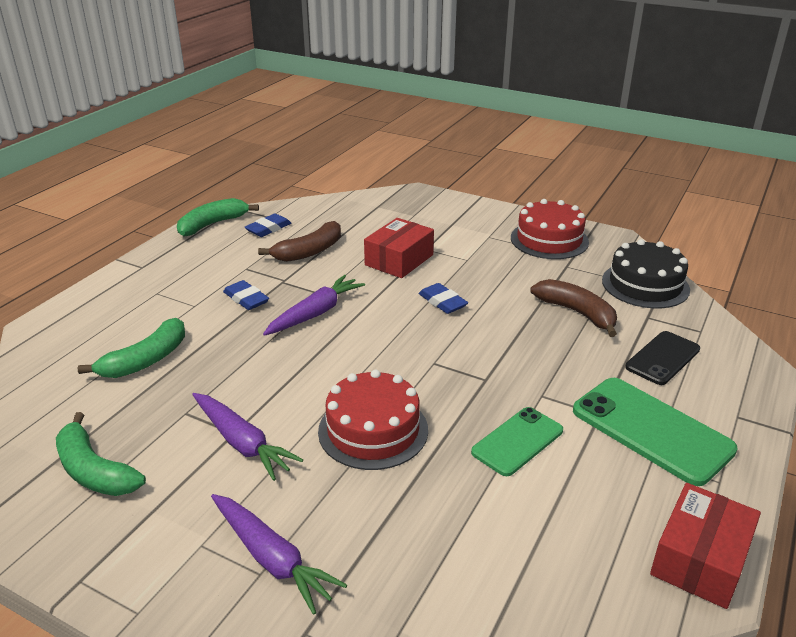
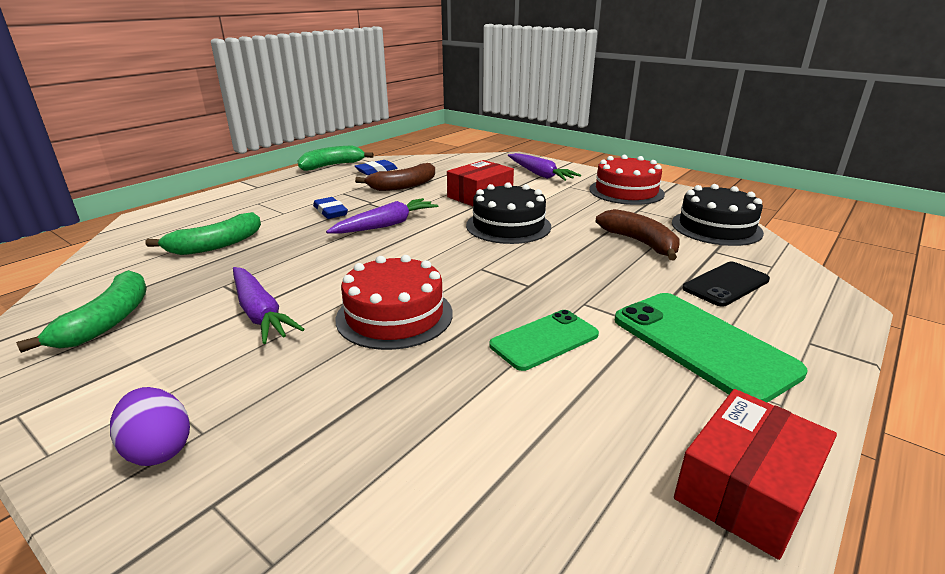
camera: 10 degrees right, 5 degrees down
(94, 471) = (108, 321): green banana -> green banana turned 135 degrees counterclockwise
(232, 594) = (159, 449): none -> purple egg
(272, 558) = (224, 419): purple carrot -> purple carrot (540, 174)
(442, 302) = (508, 226): blue eraser -> black cake

